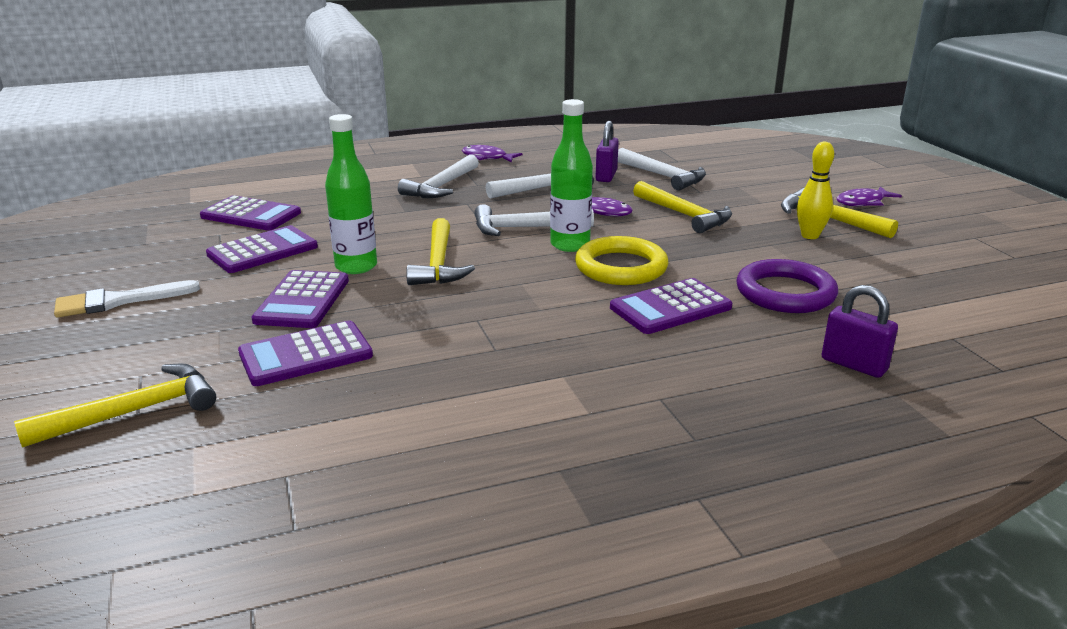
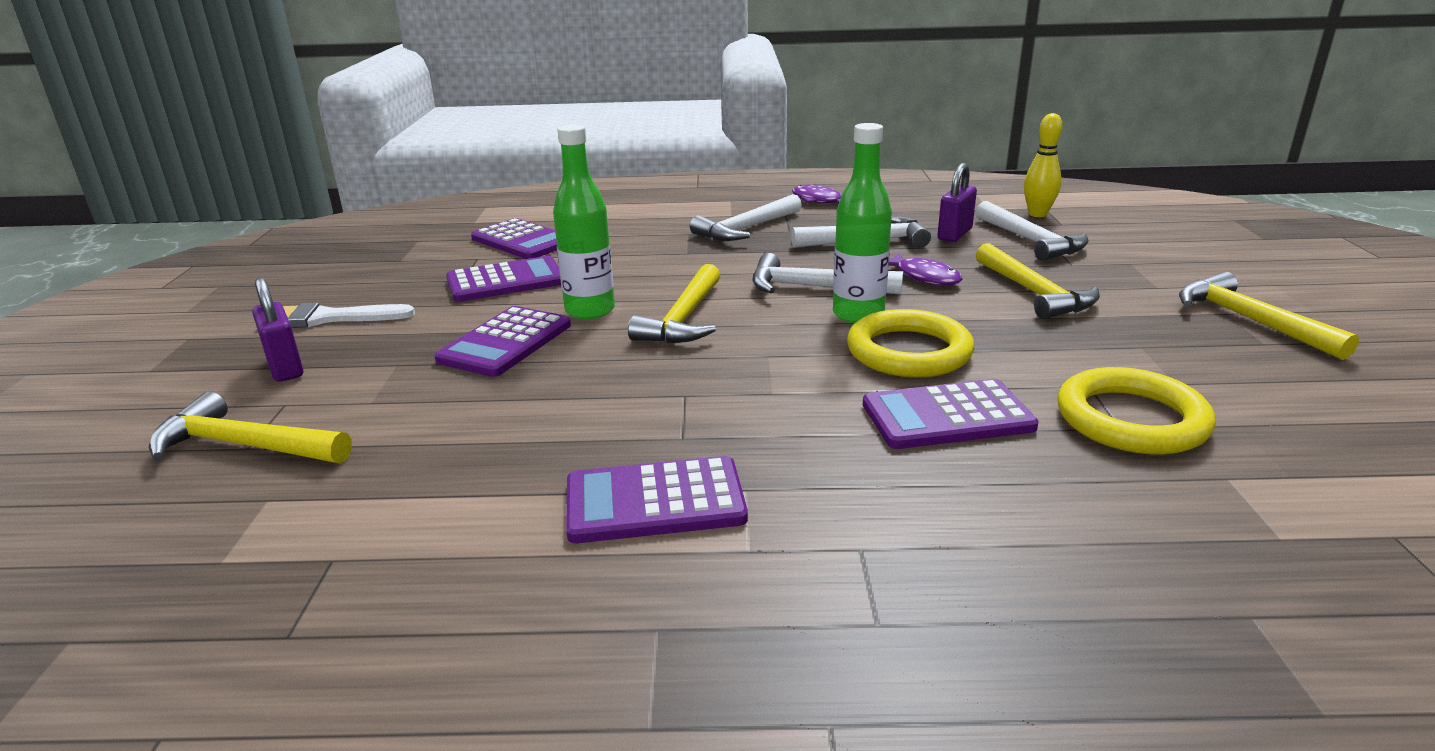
camera: 20 degrees right, 0 degrees up
(134, 411) = (244, 446): yellow hammer -> yellow hammer turned 150 degrees counterclockwise
(306, 355) = (462, 408): purple calculator -> purple calculator (655, 502)
(785, 293) = (1131, 419): purple ring -> yellow ring
(810, 236) = (1209, 341): yellow bowling pin -> yellow bowling pin (1037, 214)
(854, 364) = (1194, 551): purple padlock -> purple padlock (285, 367)
(863, 202) = (1317, 303): purple fish -> none

